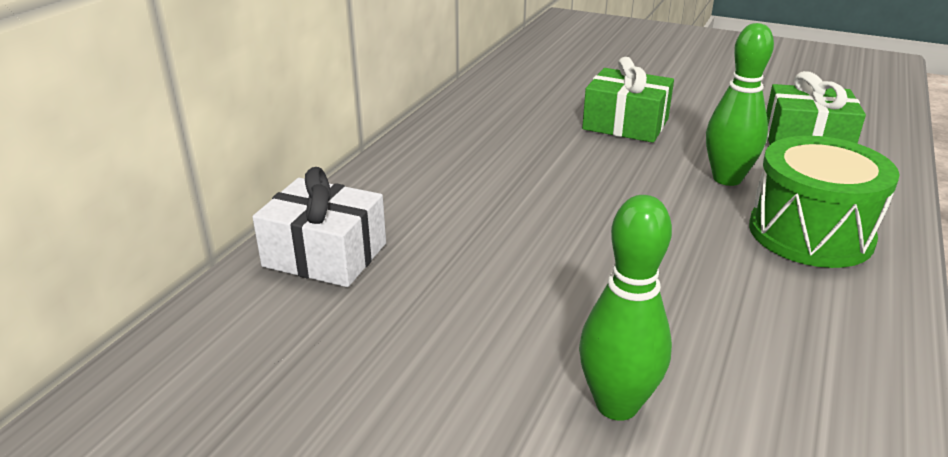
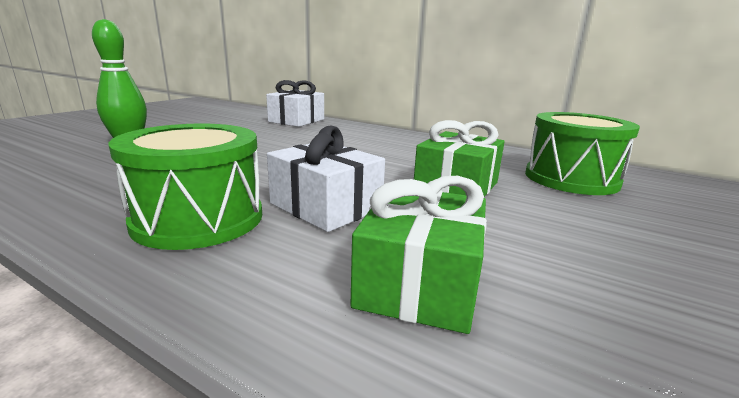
camera: 95 degrees right, 10 degrees down
(563, 78) = (571, 179): none -> green drum
(727, 179) = (326, 206): green bowling pin -> white gift

